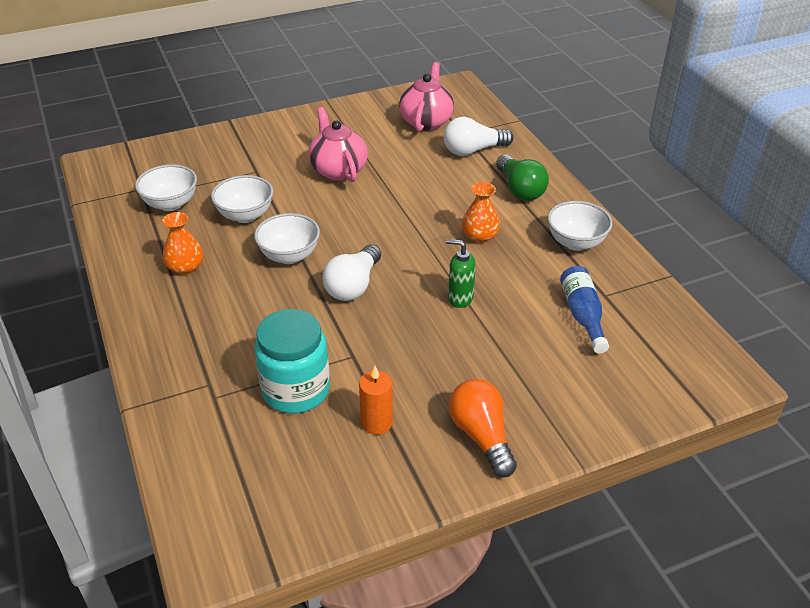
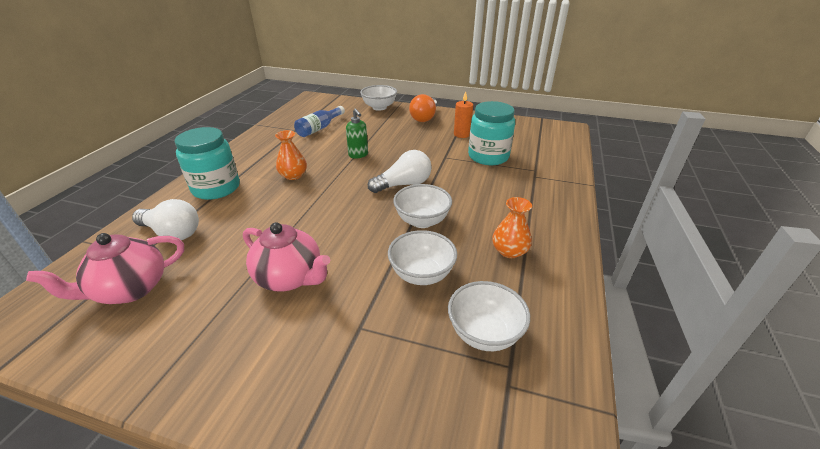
camera: 140 degrees left, 5 degrees down
(338, 170) = (290, 277): pink teapot -> pink teapot turned 75 degrees counterclockwise
(520, 189) = (216, 188): green light bulb -> turquoise jar
(576, 242) = (258, 150): white bowl -> white bowl (379, 107)

